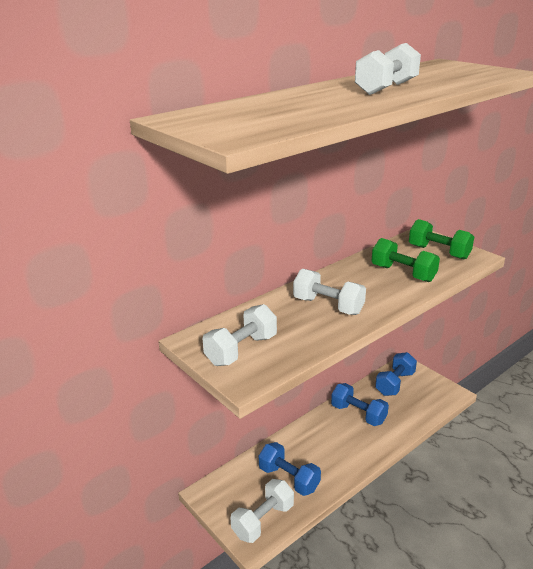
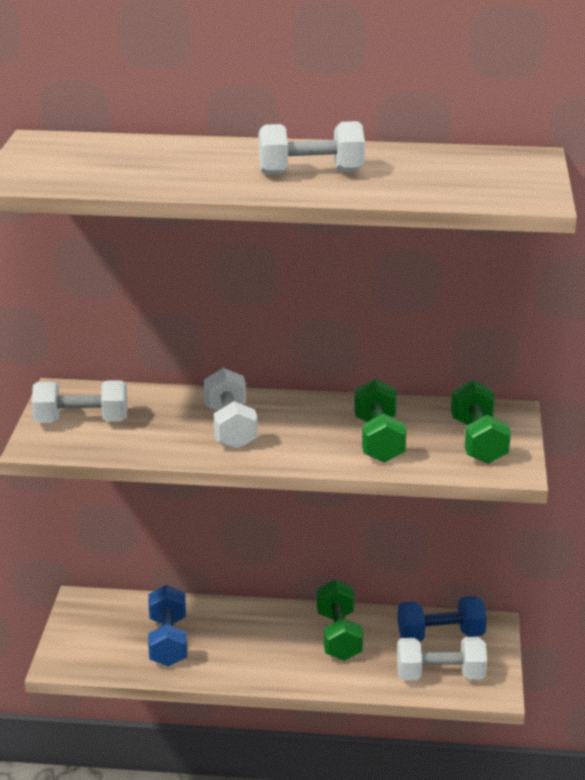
camera: 45 degrees right, 0 degrees up
(263, 520) = (92, 656): white dumbbell -> white dumbbell (440, 675)
(358, 414) = (339, 636): blue dumbbell -> green dumbbell

